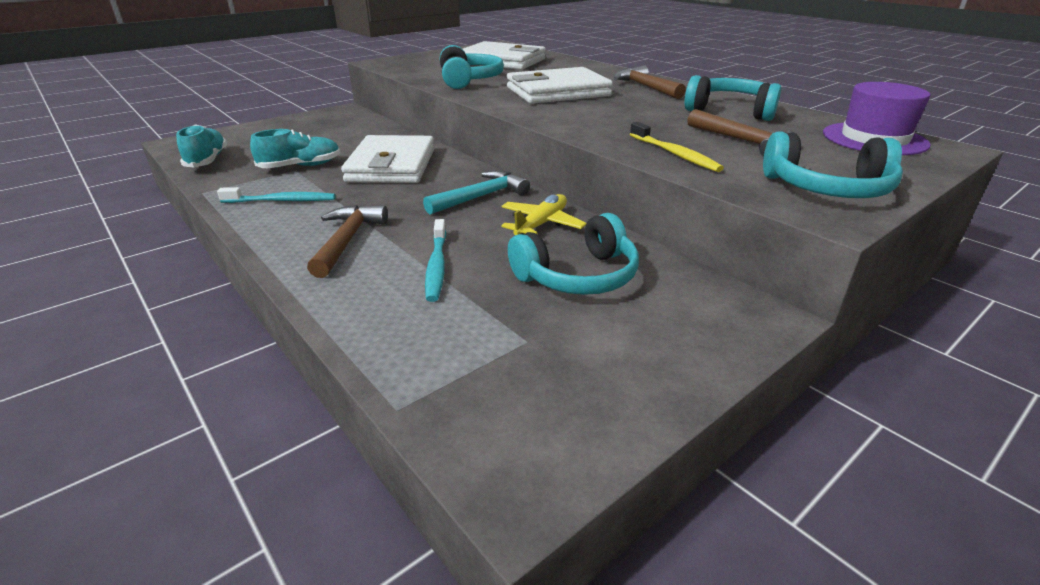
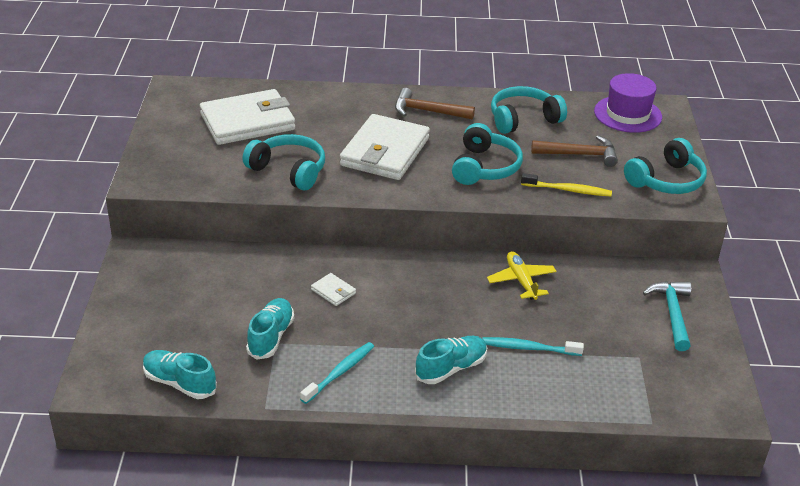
camera: 50 degrees left, 5 degrees up
(347, 241) = (451, 368): brown hammer -> turquoise shoe
(391, 165) = (333, 291): white wallet -> white wallet, size x0.40
(437, 266) = (529, 348): turquoise toothbrush -> turquoise toothbrush turned 150 degrees clockwise
(481, 197) = (449, 281): turquoise hammer -> turquoise hammer (672, 314)
(577, 275) = (597, 305): turquoise headphones -> turquoise headphones (484, 167)

